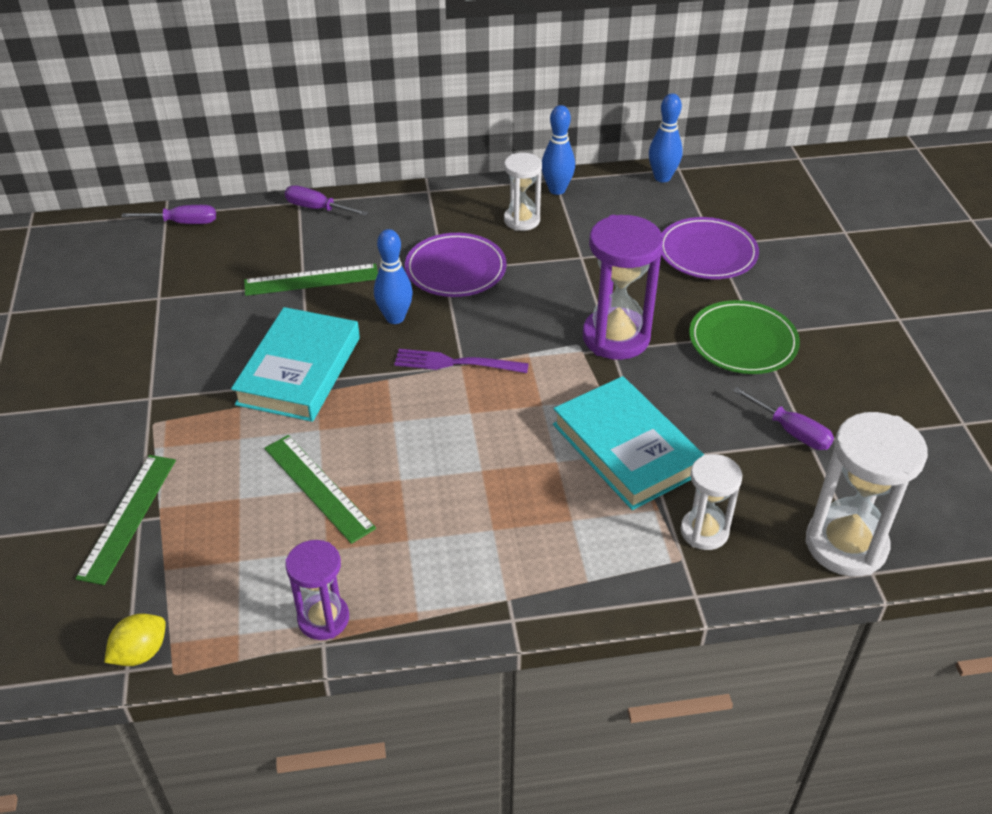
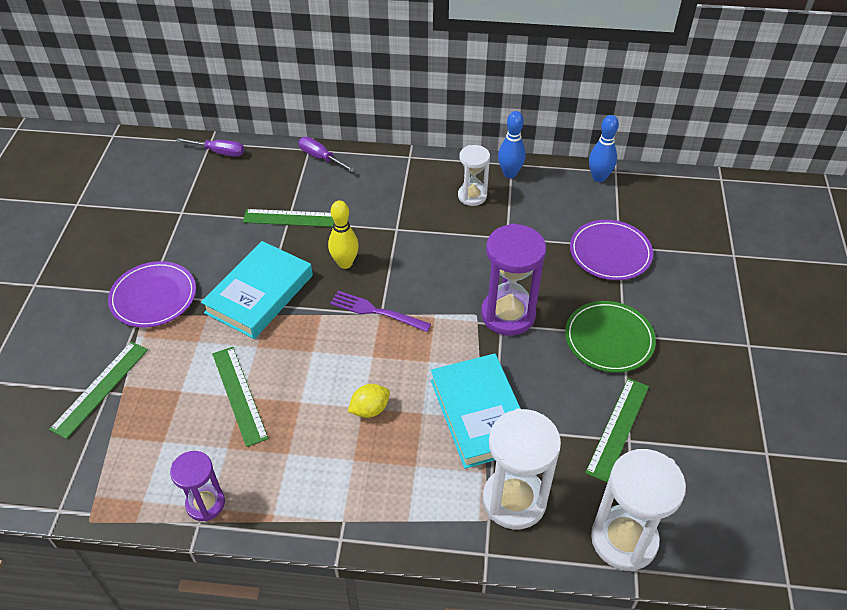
camera: 15 degrees right, 5 degrees up
(140, 653) = (72, 499): yellow lemon -> yellow lemon (370, 409)
(395, 318) = (345, 263): blue bowling pin -> yellow bowling pin
(455, 269) = (405, 230): purple plate -> purple plate (153, 297)
(704, 531) = (514, 500): white hourglass -> white hourglass, size x1.66
(791, 431) = (617, 428): purple screwdriver -> green ruler

